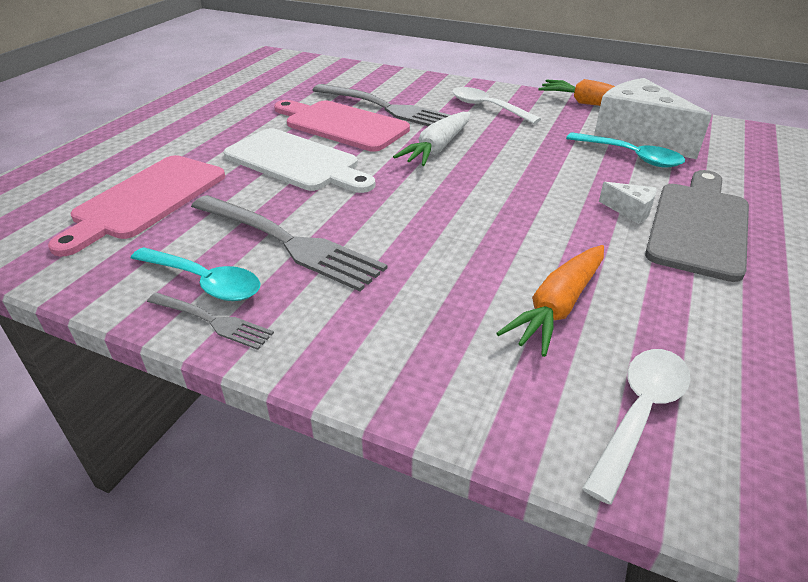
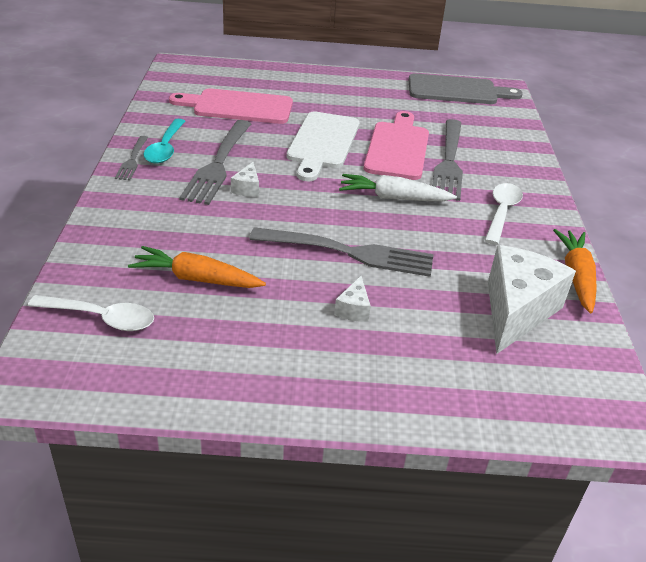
camera: 65 degrees right, 0 degrees up
(365, 231) = (247, 188): none -> white cheese
(529, 193) = (347, 252): none -> grey fork
(630, 156) = (465, 307): turquoise spoon -> none
(698, 225) = (353, 351): grey cutting board -> grey cutting board (457, 90)

